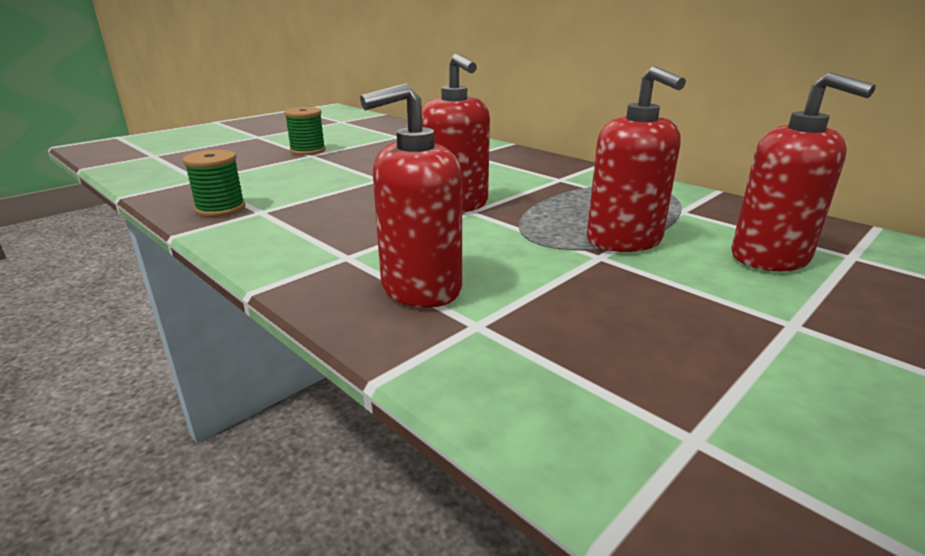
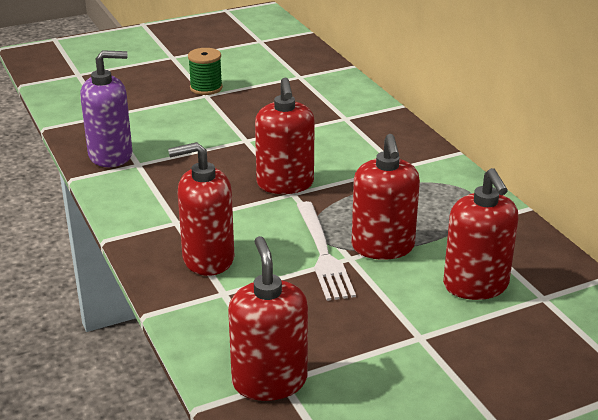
camera: 20 degrees right, 5 degrees up
(220, 208) = (111, 155): green spool -> purple soap dispenser
(564, 257) = (323, 253): none -> white fork
(675, 445) = (269, 381): none -> red soap dispenser

